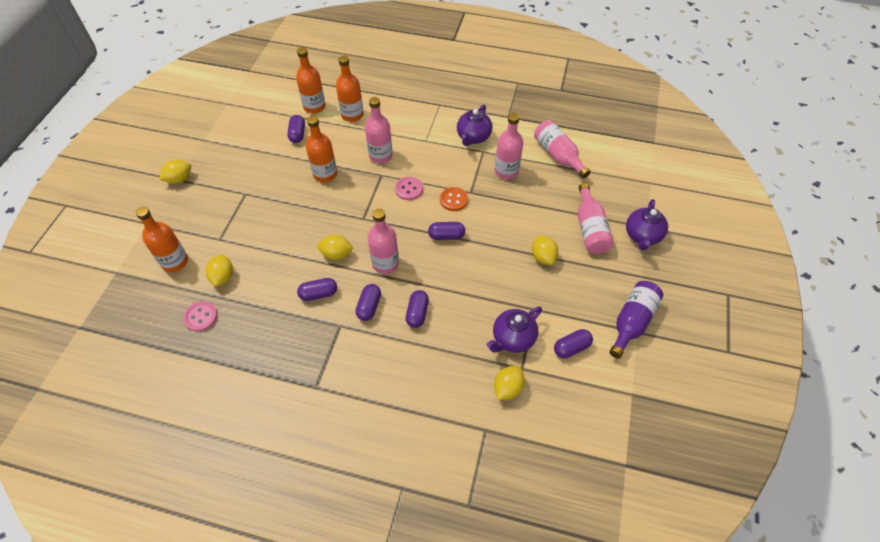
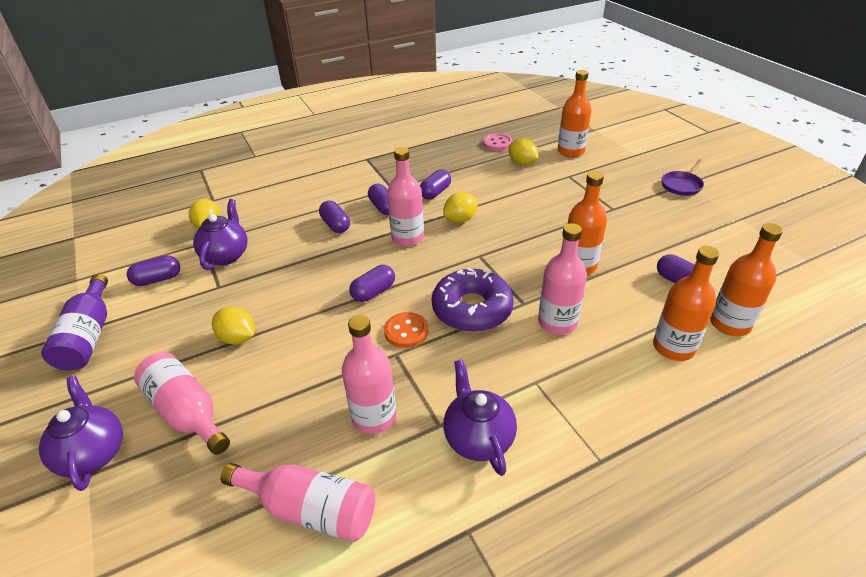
camera: 140 degrees right, 15 degrees down
(179, 179) = (682, 185): yellow lemon -> purple pan
(409, 189) = (472, 309): pink button -> purple donut
(571, 348) = (157, 279): purple capsule -> purple capsule turned 45 degrees clockwise

